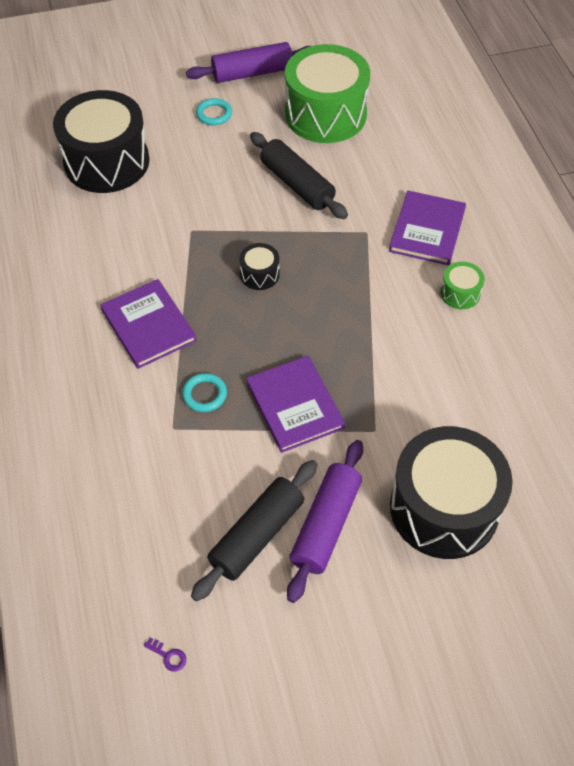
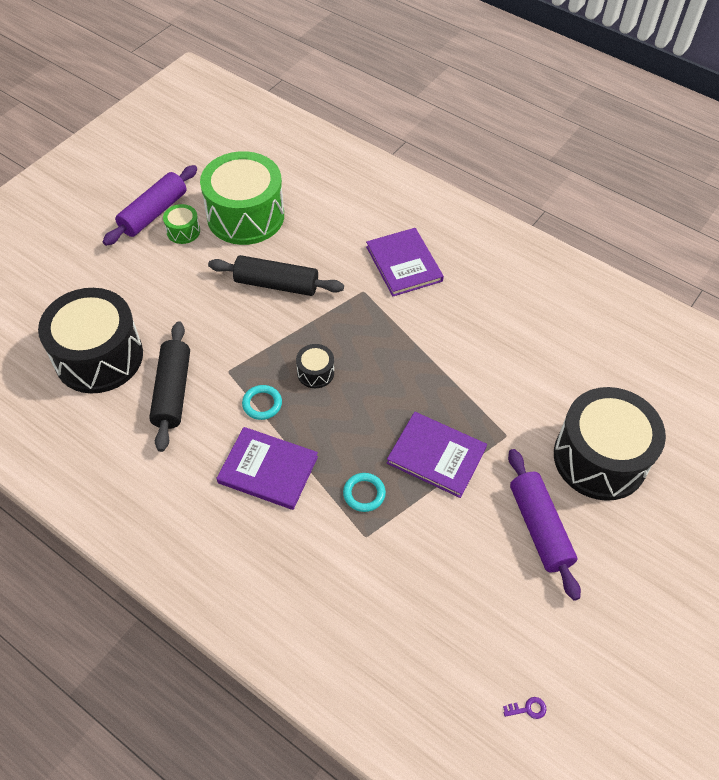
camera: 40 degrees left, 0 degrees up
(214, 114) = (154, 264): turquoise ring -> turquoise ring (262, 404)
(257, 535) = (502, 571): black rolling pin -> black rolling pin (172, 391)
(460, 293) = (469, 297): green drum -> green drum (183, 231)

